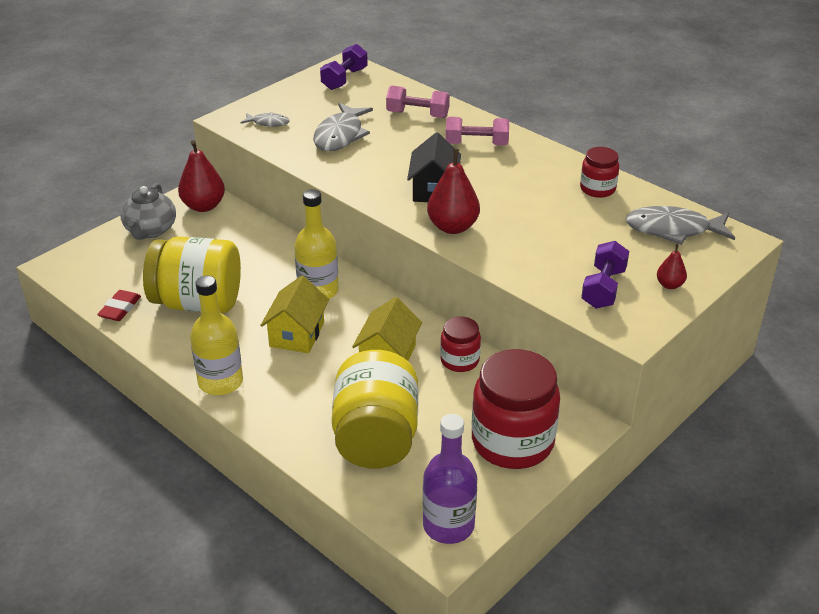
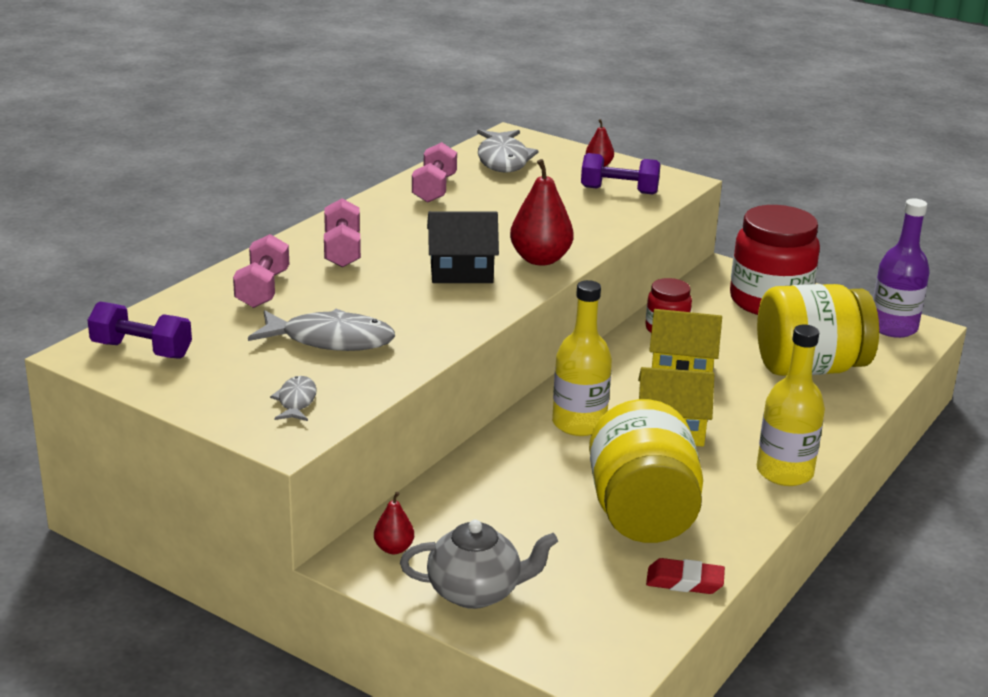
camera: 100 degrees left, 10 degrees down
(203, 206) = (394, 548): red pear -> red pear, size x0.52
(597, 189) = (434, 189): red jar -> pink dumbbell

